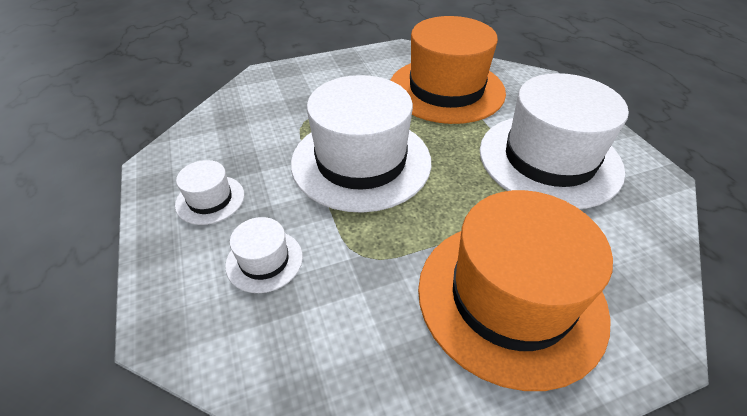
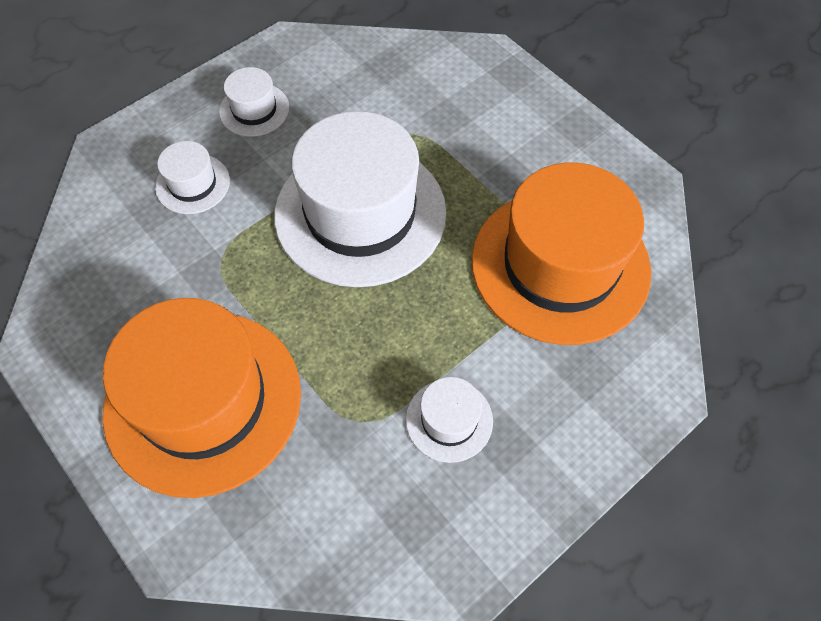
camera: 70 degrees right, 15 degrees up
(549, 159) = (449, 420): white hat -> white hat, size x0.44

